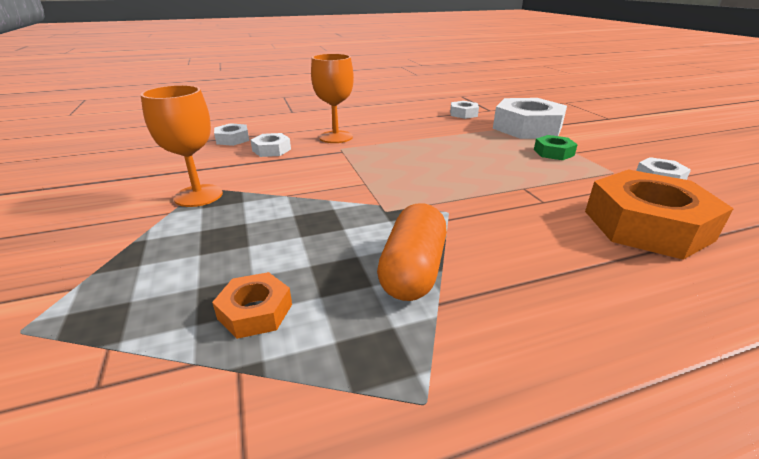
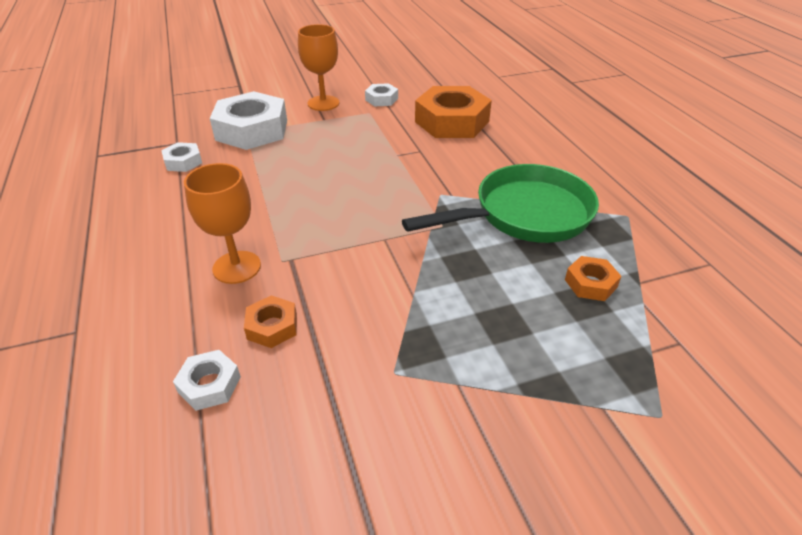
camera: 90 degrees left, 10 degrees up
(198, 195) = (417, 369): orange goblet -> orange goblet (323, 103)
(271, 150) = (272, 326): white nut -> orange nut
(413, 270) = (524, 215): orange capsule -> green pan
(553, 152) = (324, 129): green nut -> none

